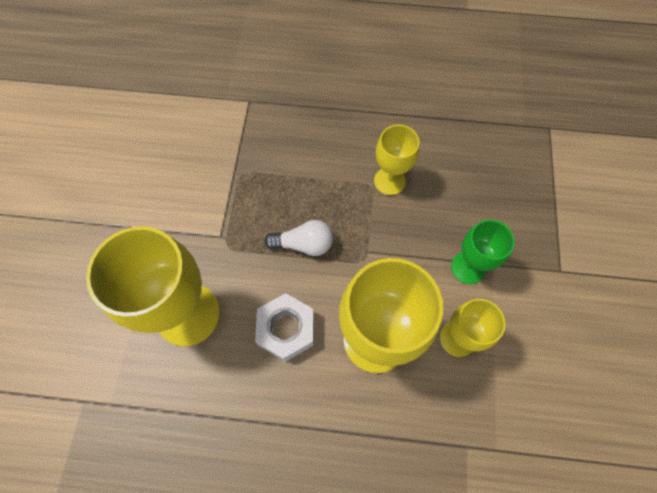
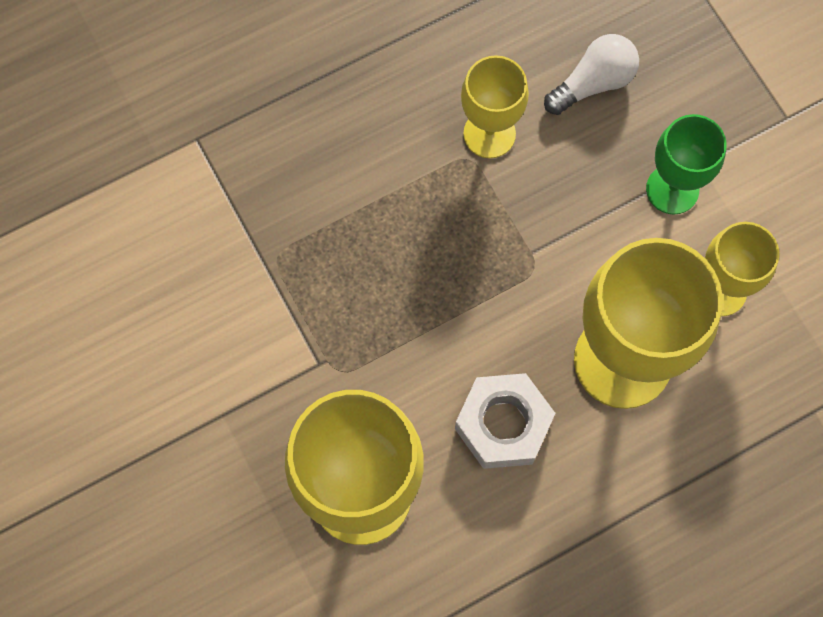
camera: 35 degrees left, 5 degrees up
(304, 244) = (440, 299): white light bulb -> white light bulb (593, 83)

